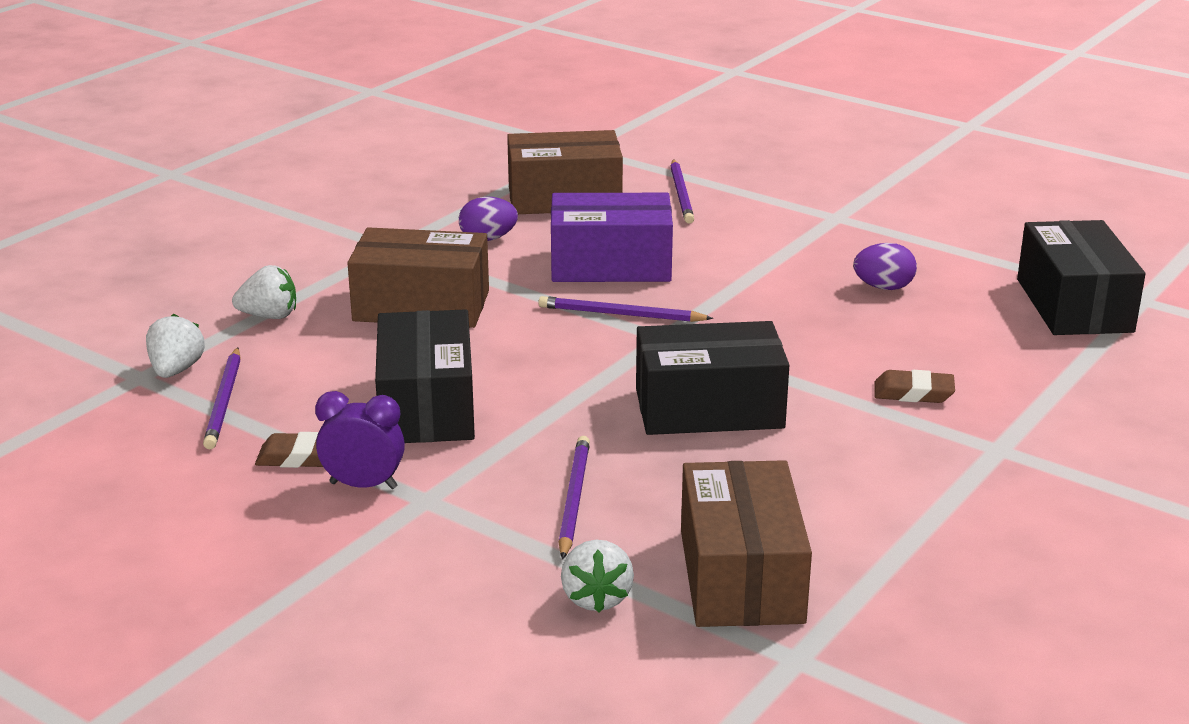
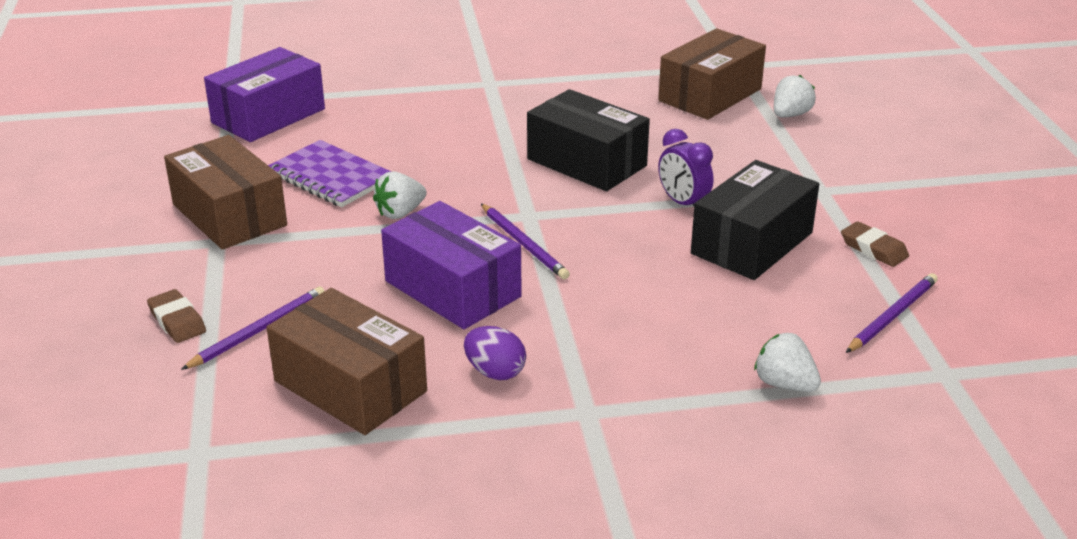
camera: 135 degrees left, 5 degrees up
(176, 370) = (910, 365): white strawberry -> white strawberry (400, 213)
(363, 485) = (849, 214): purple clock -> purple clock (683, 203)
(421, 306) = (649, 328): brown box -> brown box (229, 215)
(573, 499) = (738, 155): purple pencil -> none
(883, 287) = (330, 177): purple egg -> purple notebook
(913, 393) = (466, 119): brown eraser -> brown eraser (177, 321)
(1074, 305) = (268, 116): black box -> purple box

